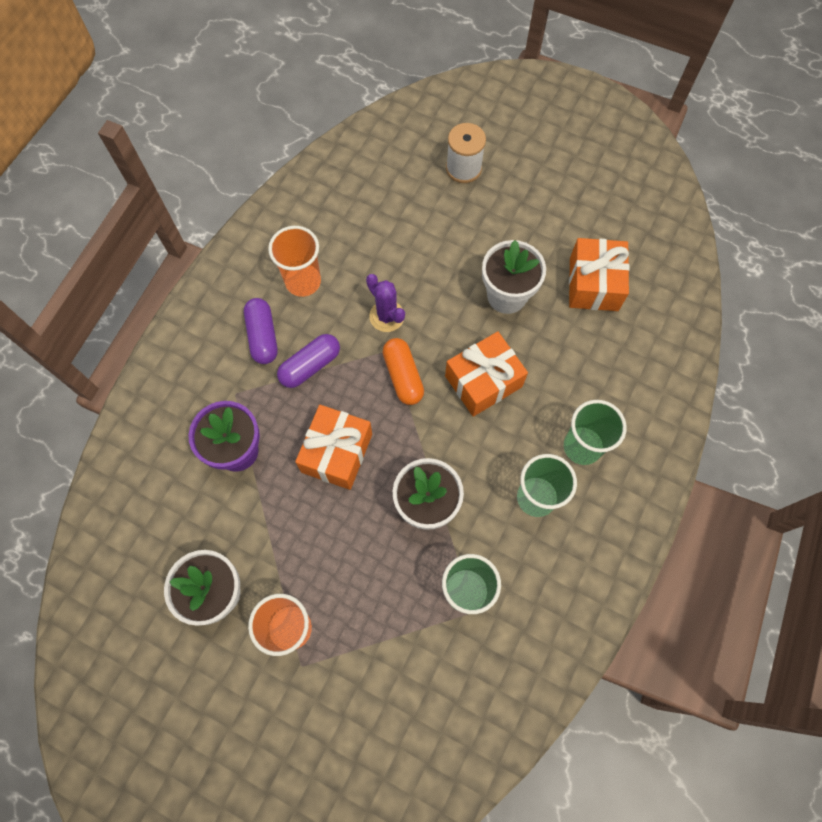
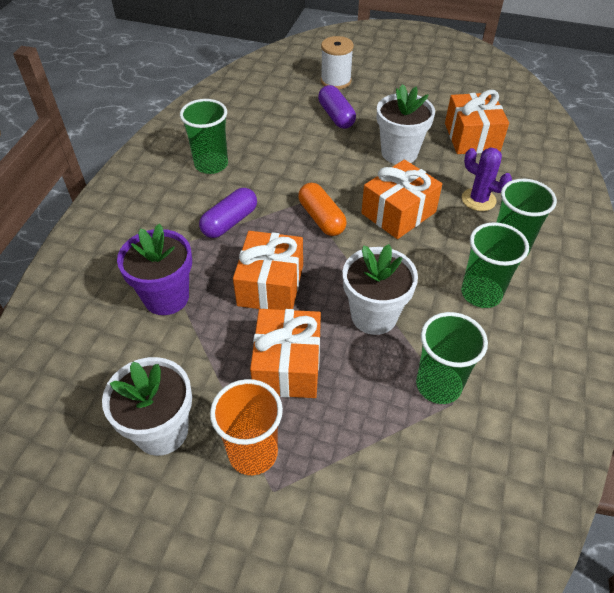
camera: 10 degrees left, 20 degrees down
(263, 336) = (179, 206): purple capsule -> purple capsule (336, 116)
(303, 281) = (211, 164): orange cup -> green cup
(336, 547) = (287, 366): none -> orange gift
(387, 316) = (295, 179): purple cactus -> purple cactus (478, 200)

